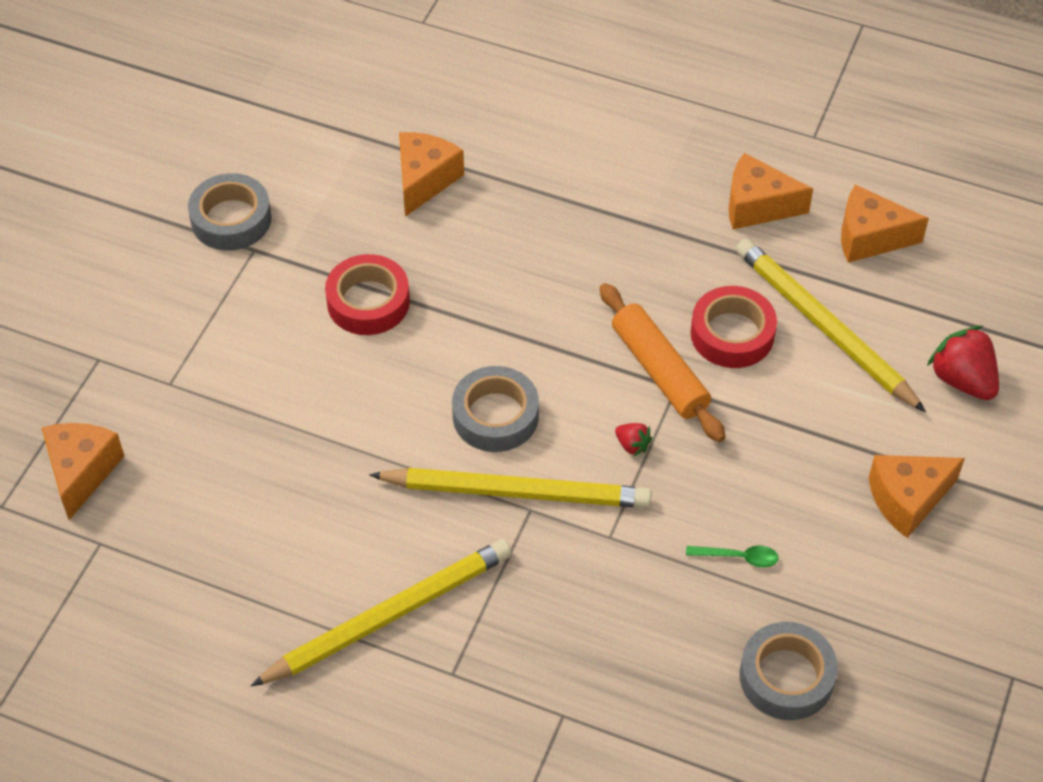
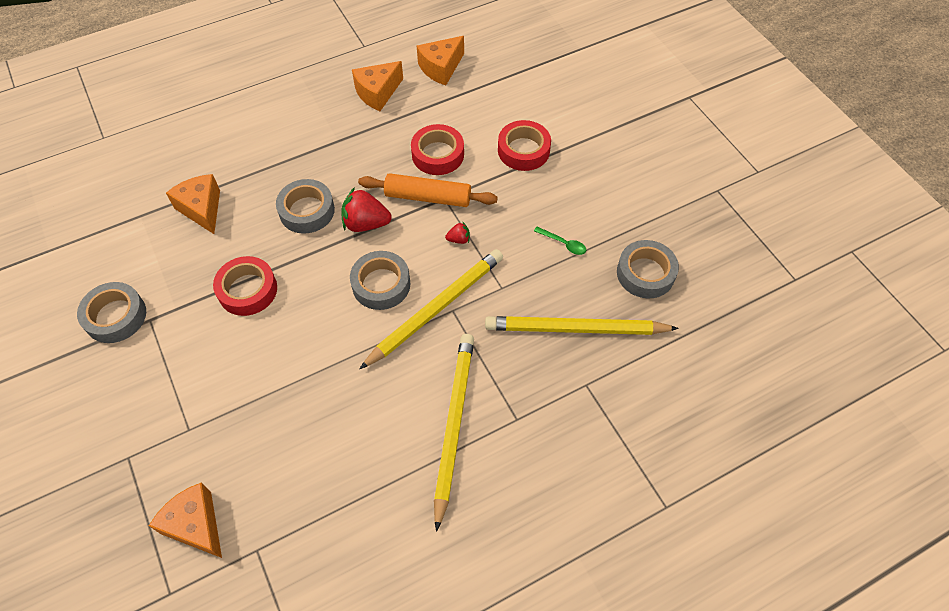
camera: 50 degrees left, 5 degrees up
(519, 272) = (307, 211): none -> grey tape
(739, 557) = (563, 244): green spoon -> green spoon turned 75 degrees clockwise
(825, 327) = (471, 119): yellow pencil -> yellow pencil (576, 328)
(836, 416) = (523, 150): none -> red tape
(907, 499) = (593, 158): orange cheese -> none
(962, 380) = (550, 94): red strawberry -> red strawberry (366, 223)

